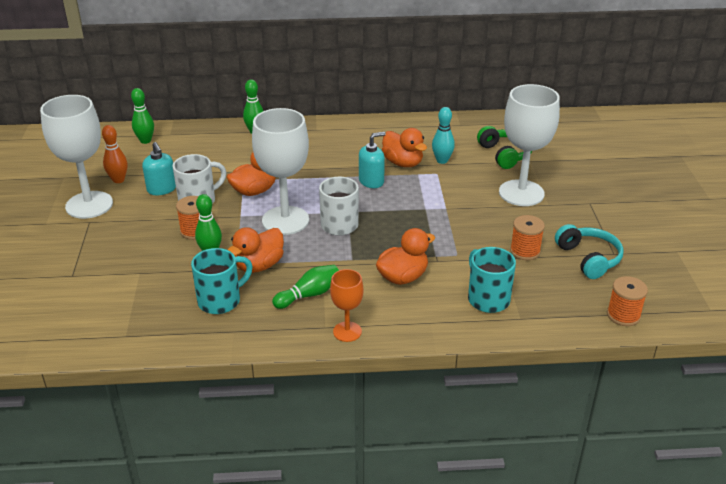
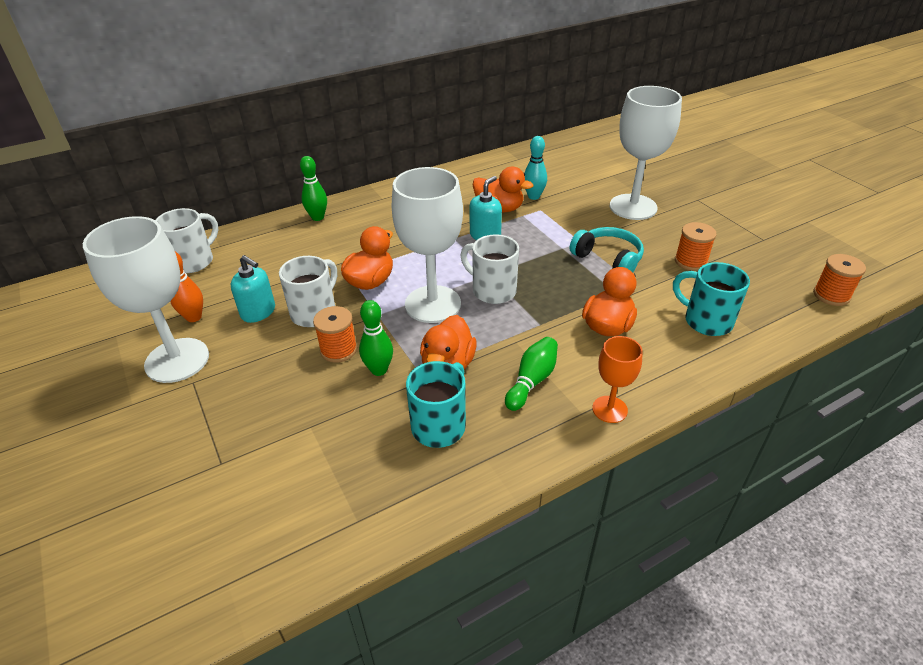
camera: 25 degrees left, 5 degrees up
(145, 141) = (194, 261): green bowling pin -> white mug
(505, 154) = (584, 175): green headphones -> none
(588, 258) = (749, 251): turquoise headphones -> turquoise headphones (608, 259)

